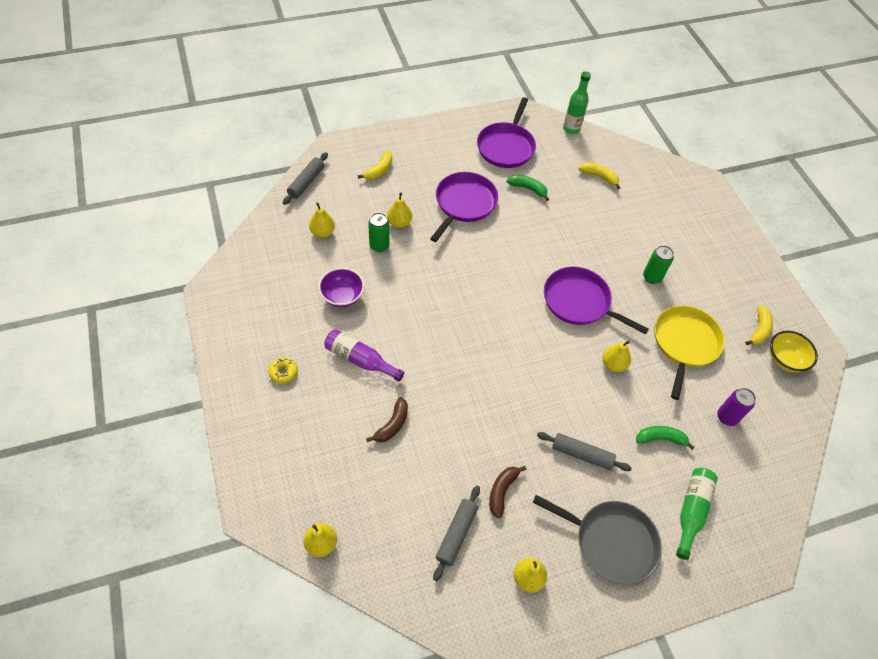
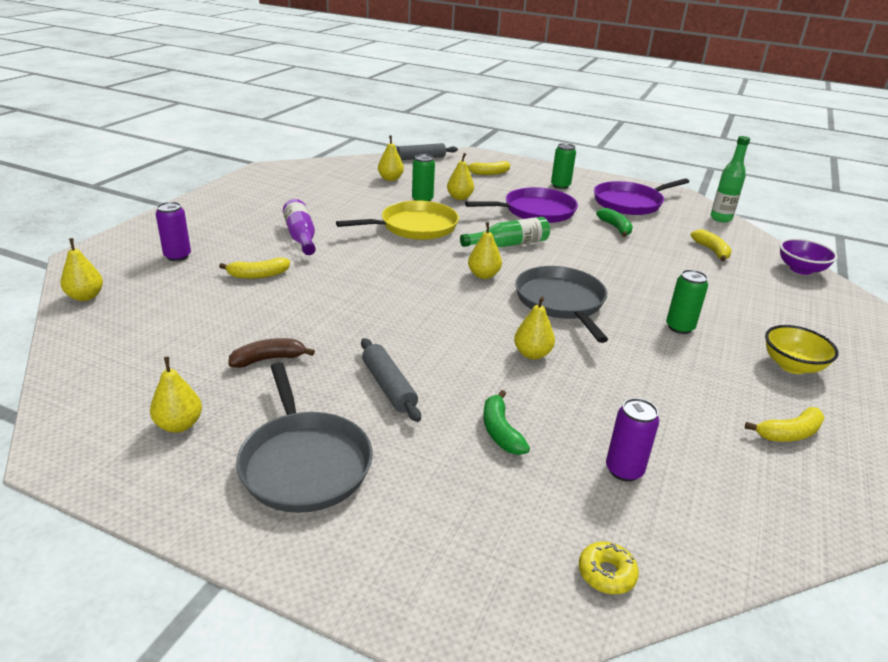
camera: 45 degrees right, 25 degrees down
(283, 372) = (237, 216): yellow donut -> yellow donut (606, 573)
(313, 452) = (177, 256): none -> purple can
(342, 296) = (348, 207): purple bowl -> purple bowl (801, 269)
(392, 424) = (258, 275): brown banana -> yellow banana
(443, 154) = (560, 186): none -> green can
(456, 534) = (181, 357): grey rolling pin -> none
(514, 309) = (483, 275): none -> yellow pear
(579, 302) = (561, 302): purple pan -> grey pan
(660, 439) = (500, 431): green banana -> green banana turned 150 degrees counterclockwise
(685, 344) = (652, 387): yellow pan -> yellow pan (415, 227)
(691, 511) = (442, 510): green bottle -> green bottle (509, 244)
(785, 359) = (800, 478): yellow bowl -> yellow bowl (792, 366)

